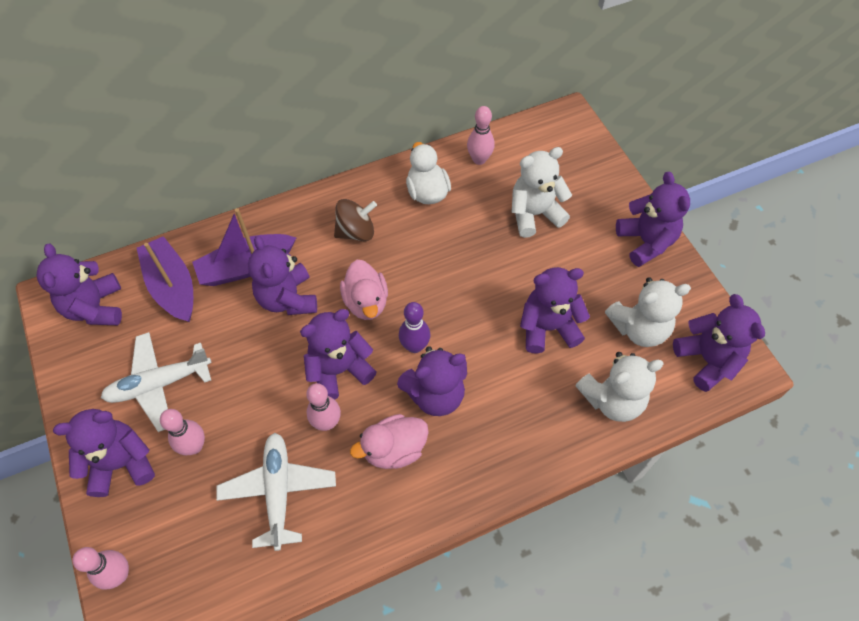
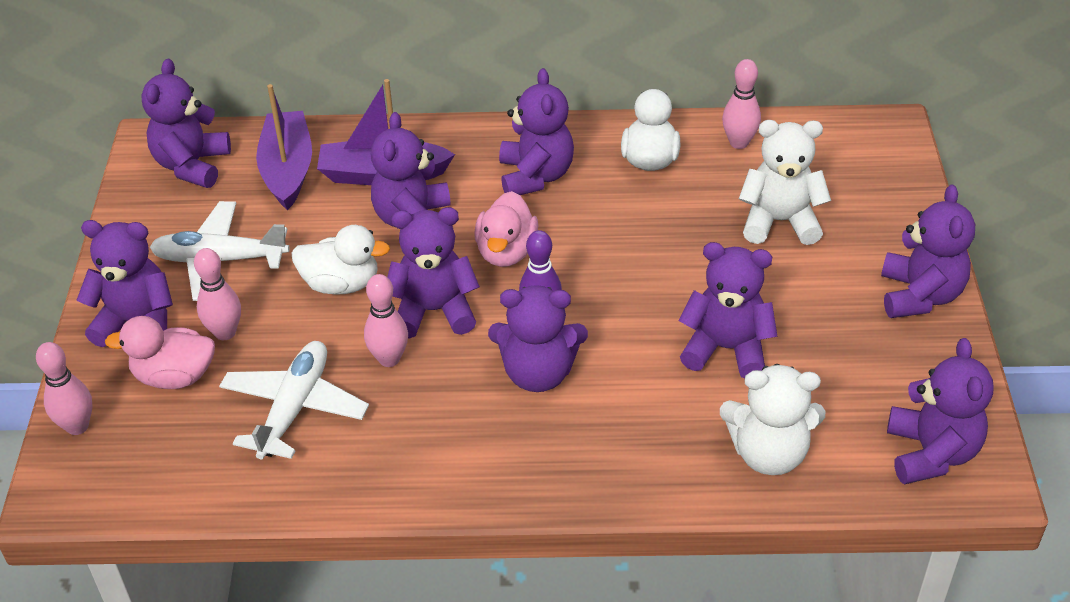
camera: 25 degrees right, 15 degrees down
(261, 371) = (341, 284): none -> white duck
(356, 231) = (535, 176): brown spinning top -> purple teddy bear
(394, 449) = (454, 413): pink duck -> pink duck (174, 376)
(639, 328) = (852, 388): white teddy bear -> none

